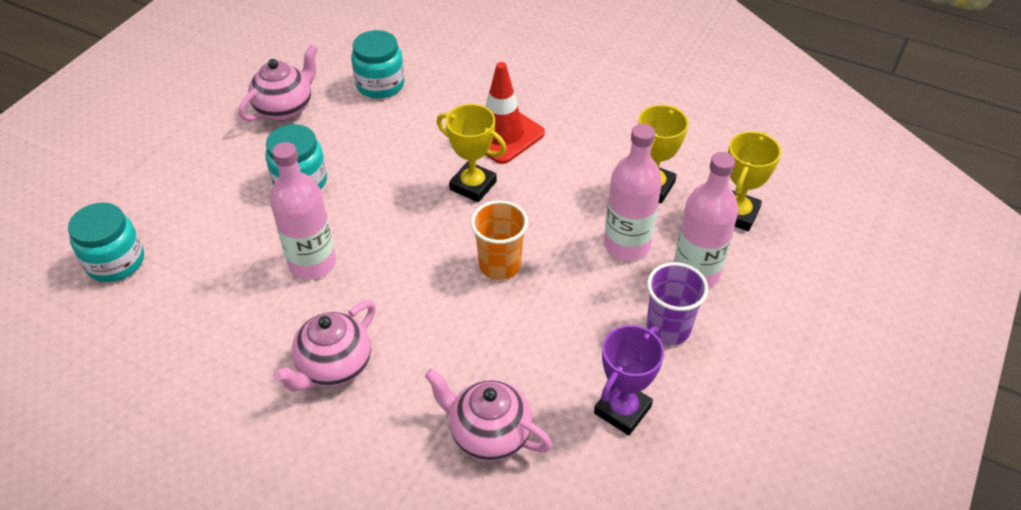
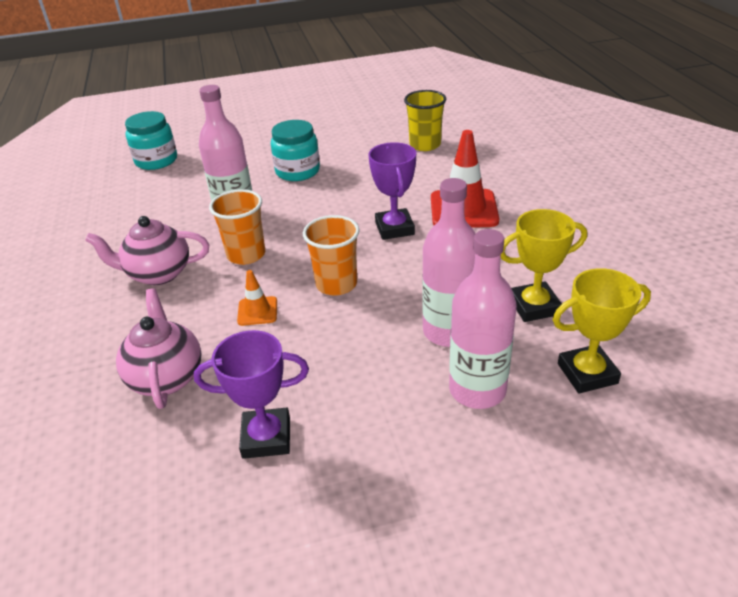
camera: 50 degrees right, 10 degrees down
(285, 108) = (349, 132): pink teapot -> none
(380, 84) = (425, 145): turquoise jar -> yellow cup
(385, 293) = (246, 255): none -> orange cup
(473, 185) = (394, 228): yellow trophy -> purple trophy
(474, 331) = (257, 311): none -> orange traffic cone
(668, 328) = (390, 411): purple cup -> none

